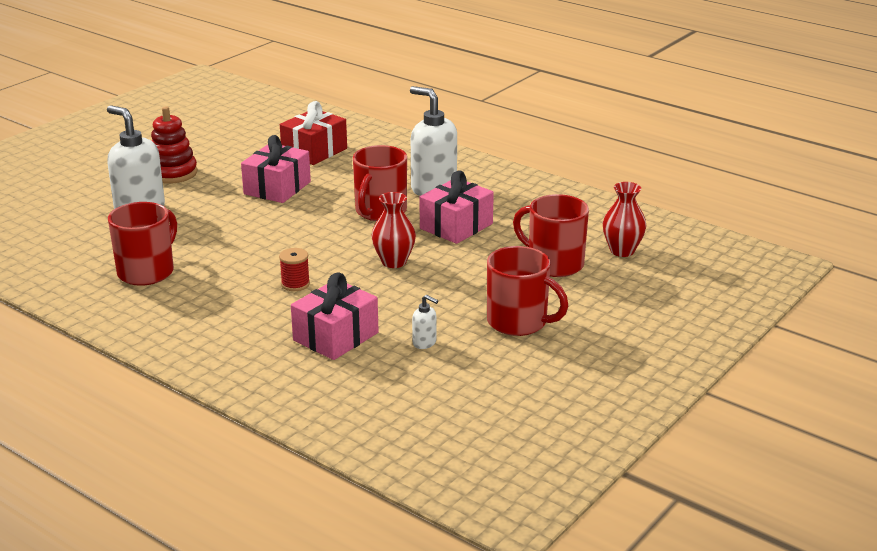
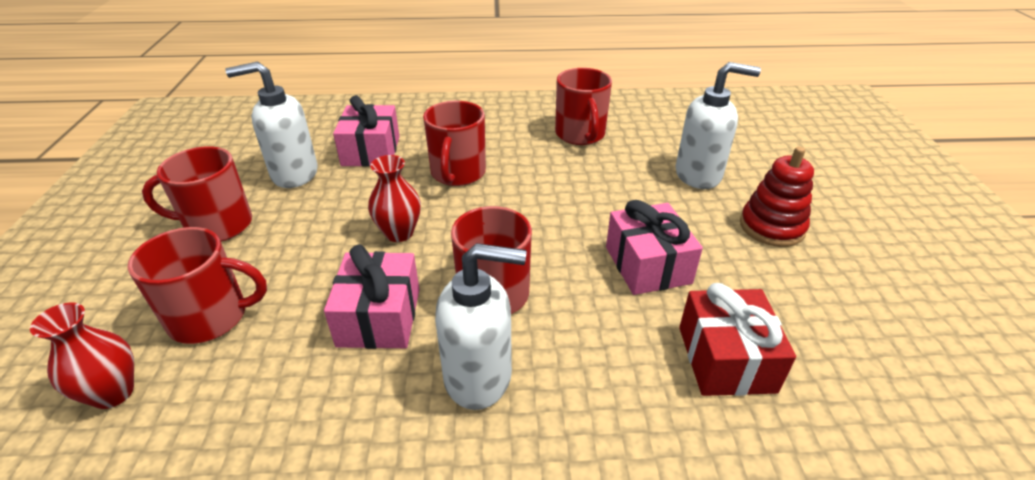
camera: 140 degrees right, 10 degrees up
(295, 284) = (458, 173): red spool -> red mug
(424, 343) = (294, 174): white soap dispenser -> white soap dispenser, size x2.29

